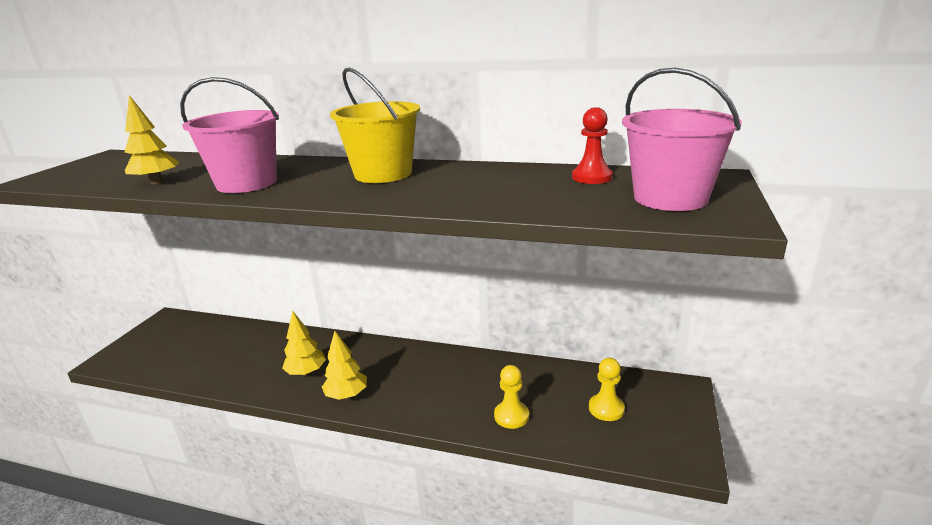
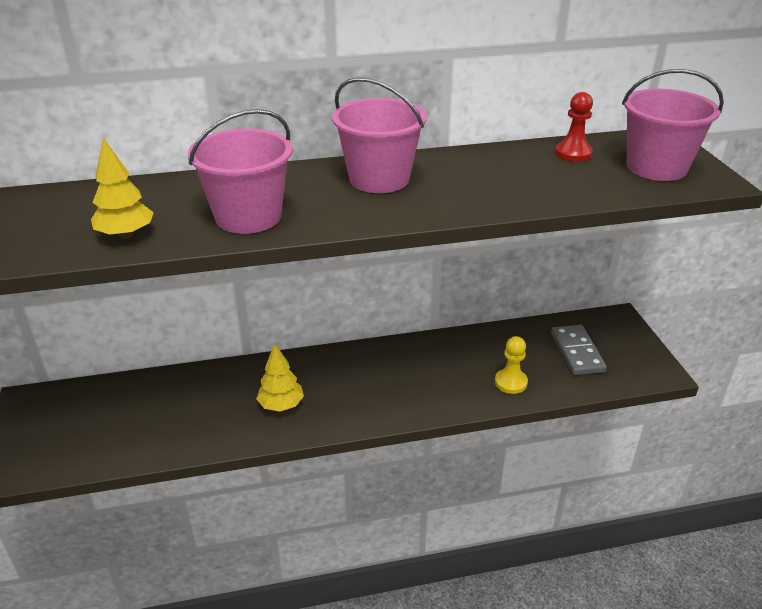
camera: 30 degrees left, 10 degrees up
(347, 395) = (347, 413): yellow tree -> none
(383, 174) = (379, 179): yellow bucket -> pink bucket
(606, 409) = (577, 352): yellow pawn -> grey domino

